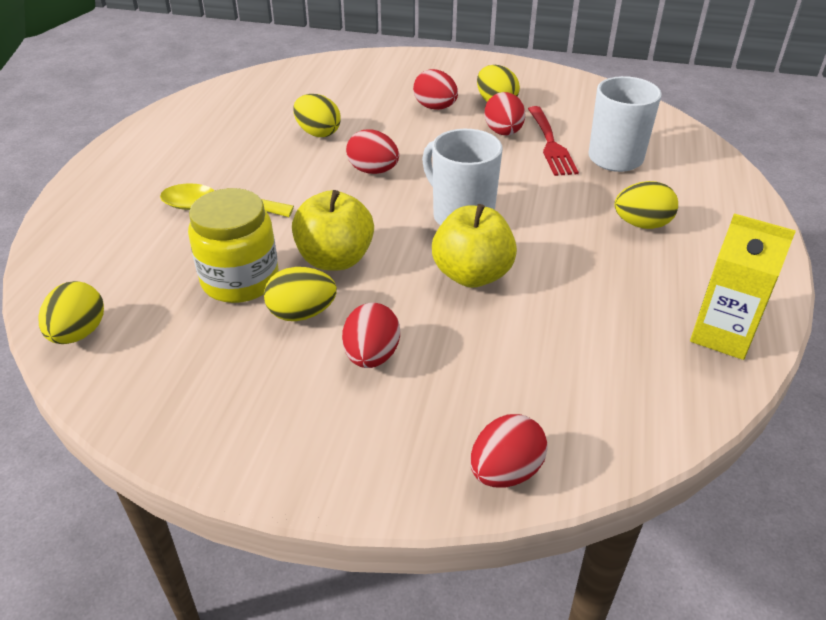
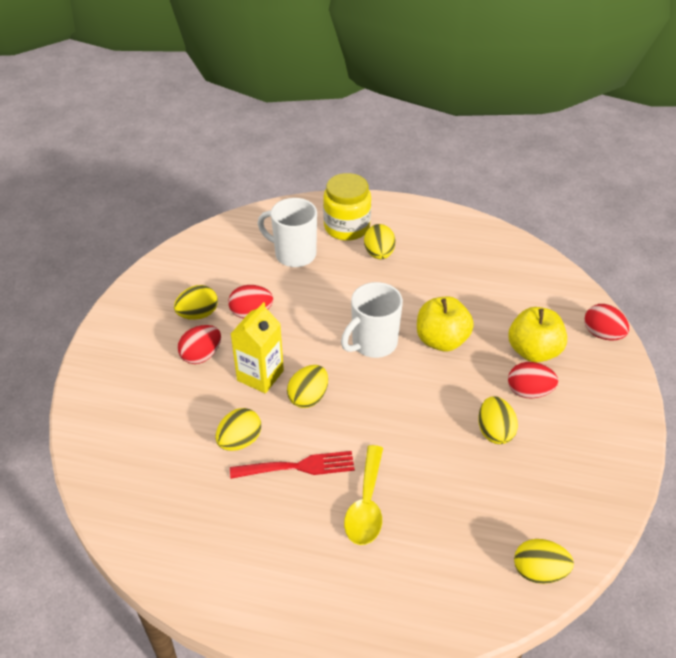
camera: 90 degrees left, 5 degrees up
(240, 280) = (463, 473): yellow jar -> yellow jar (347, 227)
(335, 259) = (431, 416): yellow apple -> yellow apple (533, 351)
(373, 171) = (308, 397): red egg -> yellow egg
(550, 144) = (271, 287): red fork -> red fork (298, 467)
(722, 335) = (483, 239): yellow carton -> yellow carton (260, 375)

